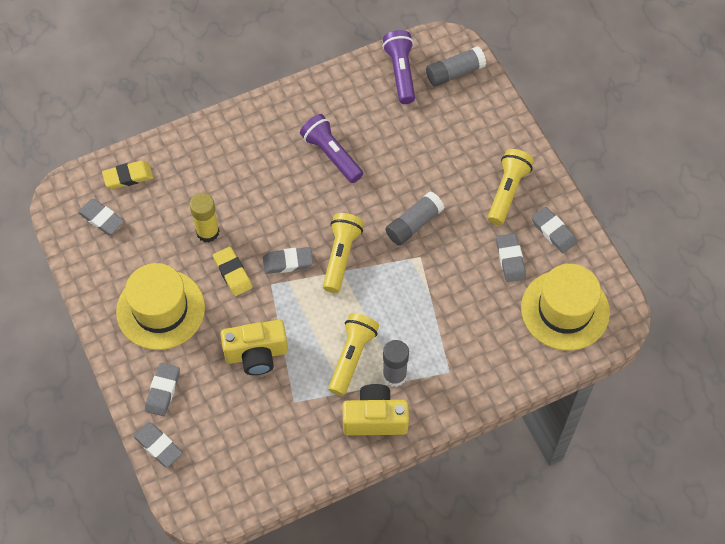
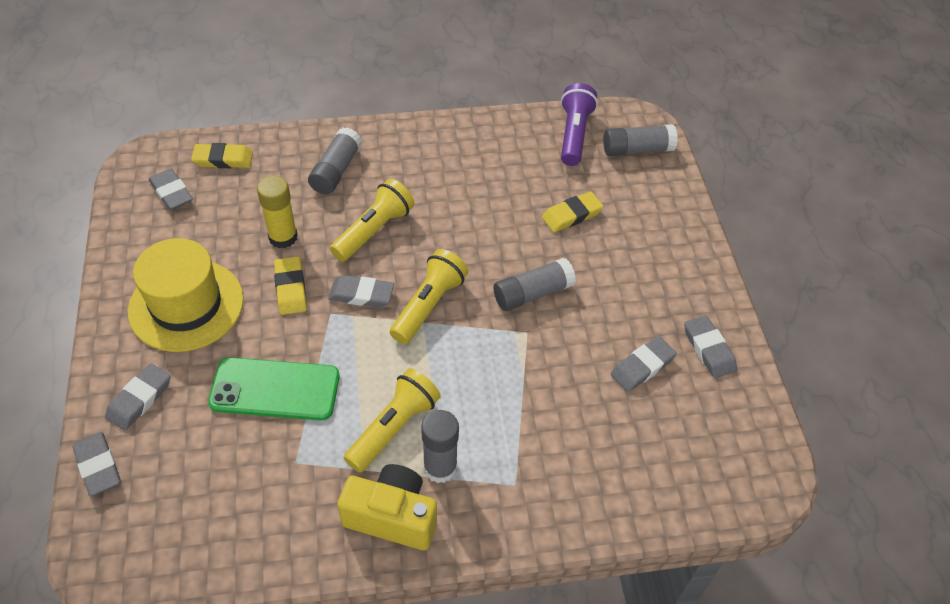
camera: 15 degrees right, 10 degrees down
(223, 161) = (336, 170): none -> grey glue stick
(256, 354) = (275, 389): yellow camera -> green phone
(331, 154) = (462, 195): purple flashlight -> none
(422, 148) = (572, 215): none -> yellow eraser
(507, 191) = (662, 288): yellow flashlight -> yellow flashlight (374, 230)
(510, 259) = (642, 366): grey eraser -> grey eraser turned 45 degrees clockwise
(565, 310) = (698, 450): yellow hat -> none

